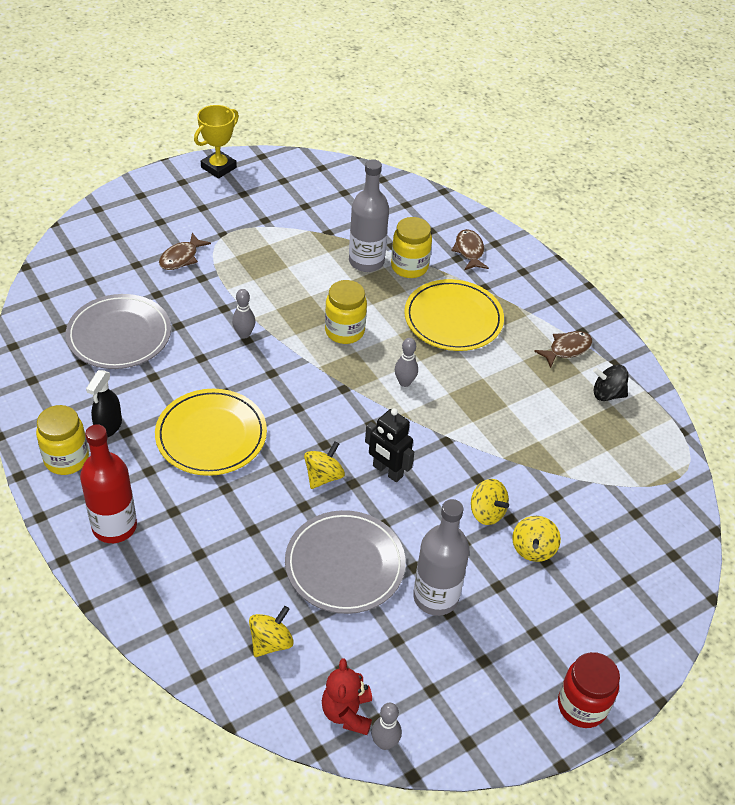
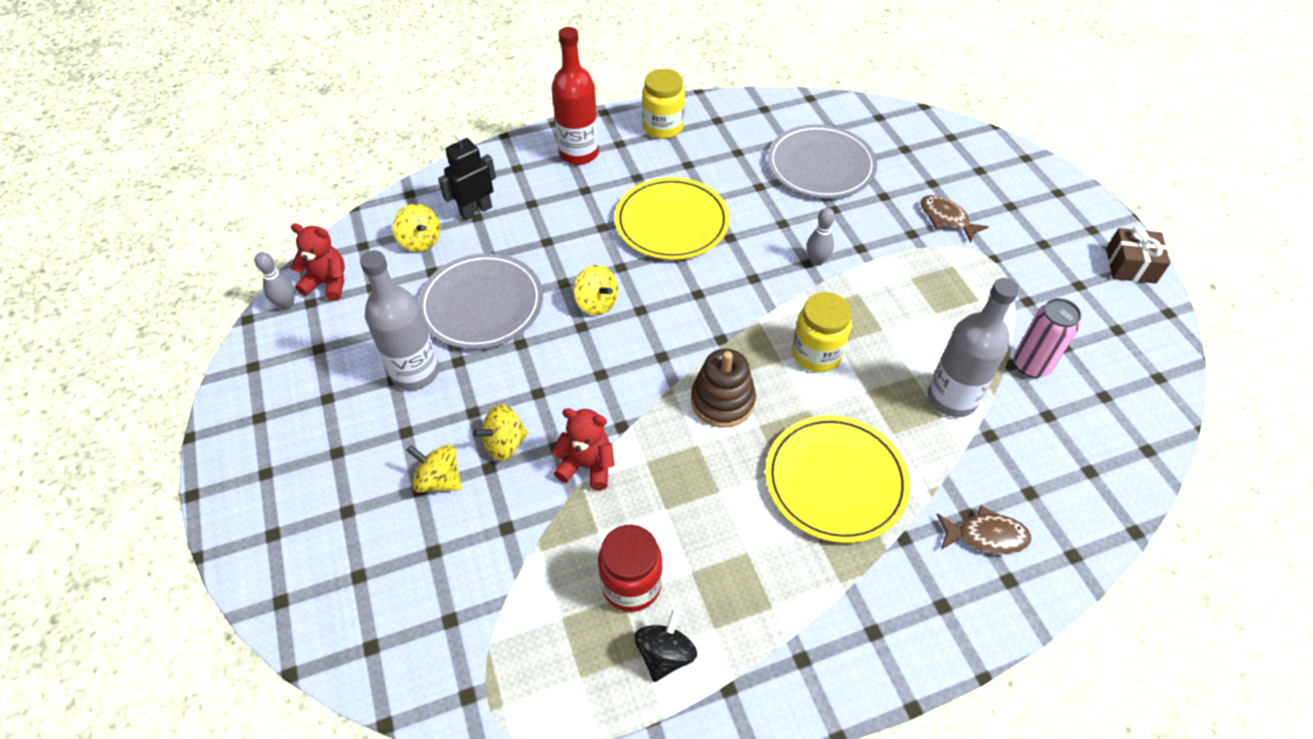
camera: 105 degrees right, 5 degrees up
(108, 427) = (697, 154): black spray bottle -> none
(218, 167) = (1130, 266): yellow trophy -> brown gift
(326, 222) = (1031, 365): none -> pink can
(387, 471) = (589, 359): black robot -> black robot (475, 211)
(404, 382) = (722, 401): grey bowling pin -> brown stacking toy
(409, 267) = (943, 447): yellow jar -> none
(488, 456) = (587, 466): none -> red teddy bear
(567, 349) = (763, 622): brown fish -> none
(582, 706) = (235, 474): red jar -> red jar (631, 584)

